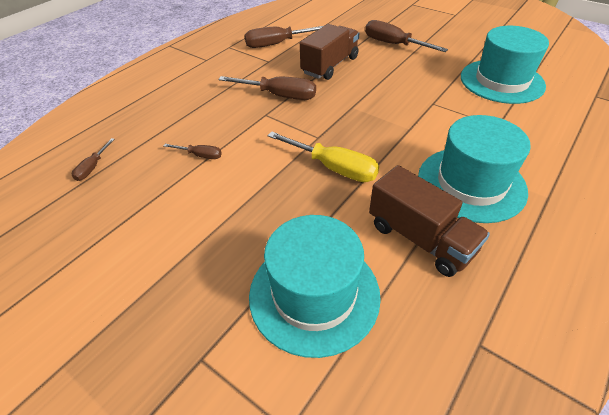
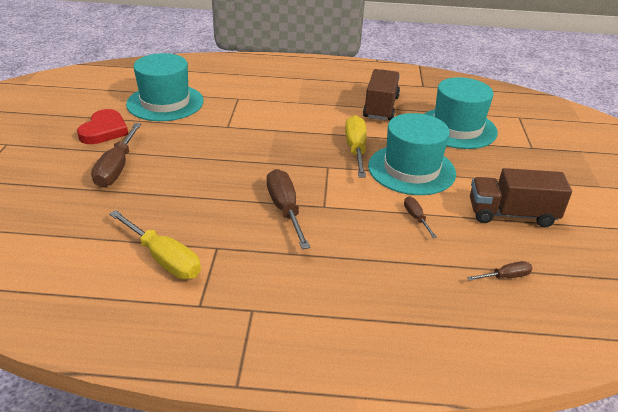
camera: 125 degrees left, 10 degrees down
(277, 44) = (163, 258): brown screwdriver -> yellow screwdriver
(330, 65) = (197, 196): brown truck -> brown truck (511, 214)
(457, 47) = (104, 130): none -> red heart
(471, 183) = (315, 99): turquoise hat -> turquoise hat (411, 169)

